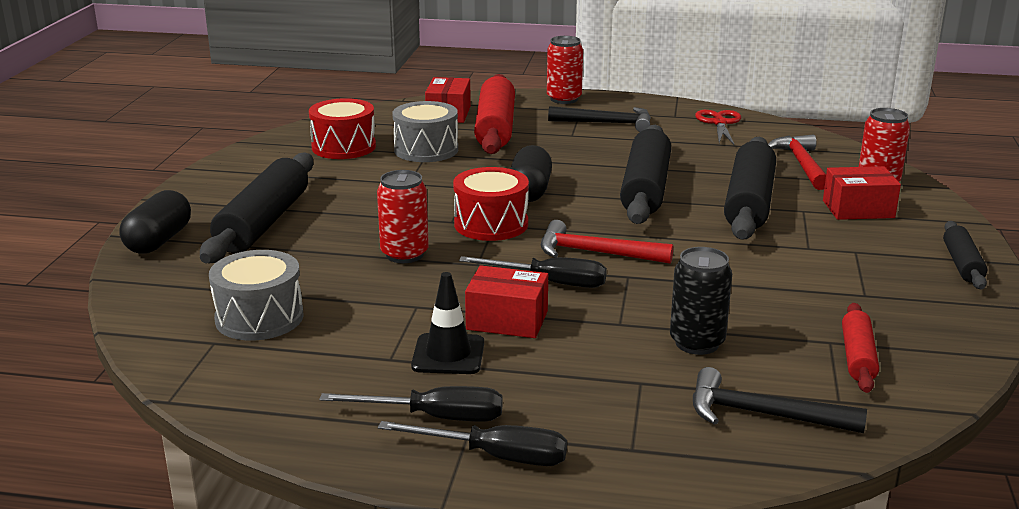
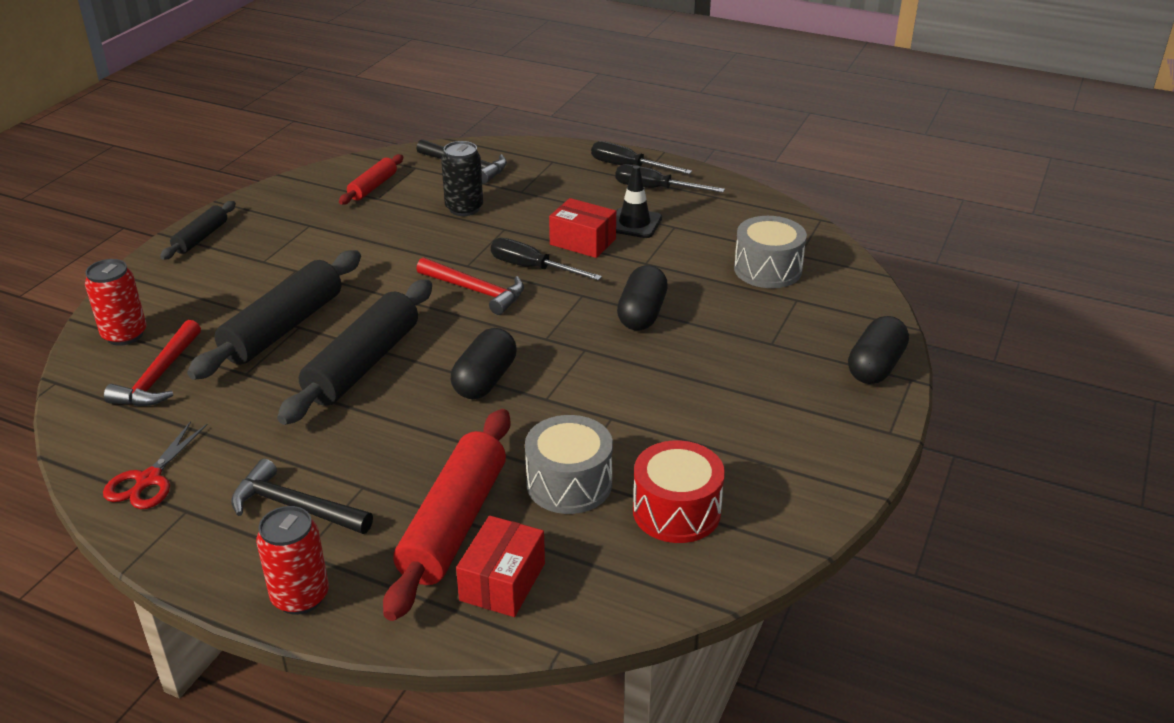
camera: 165 degrees left, 10 degrees up
(263, 223) = (774, 376): black rolling pin -> none
(404, 254) = (642, 314): red can -> black capsule
(491, 224) = (548, 339): red drum -> none
(858, 209) = (195, 304): red box -> none

